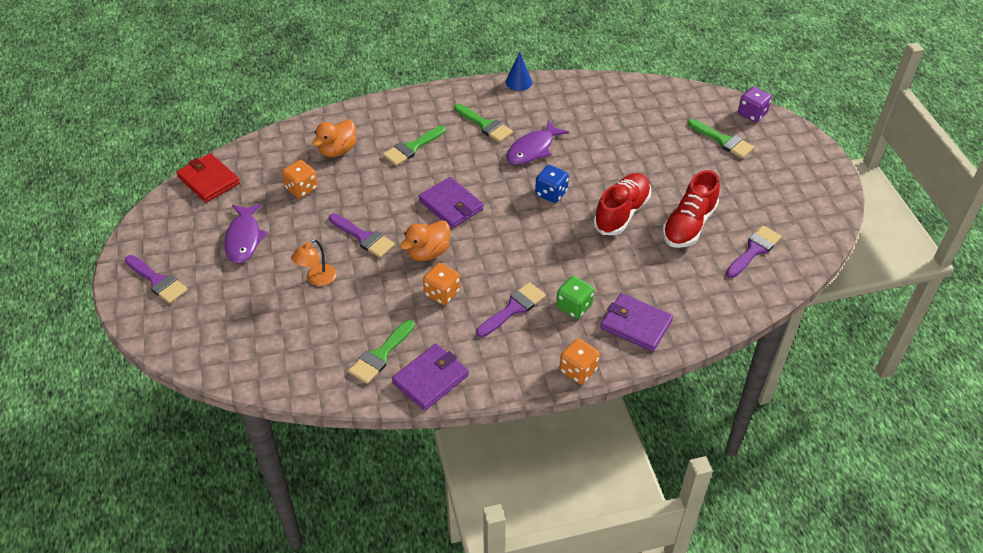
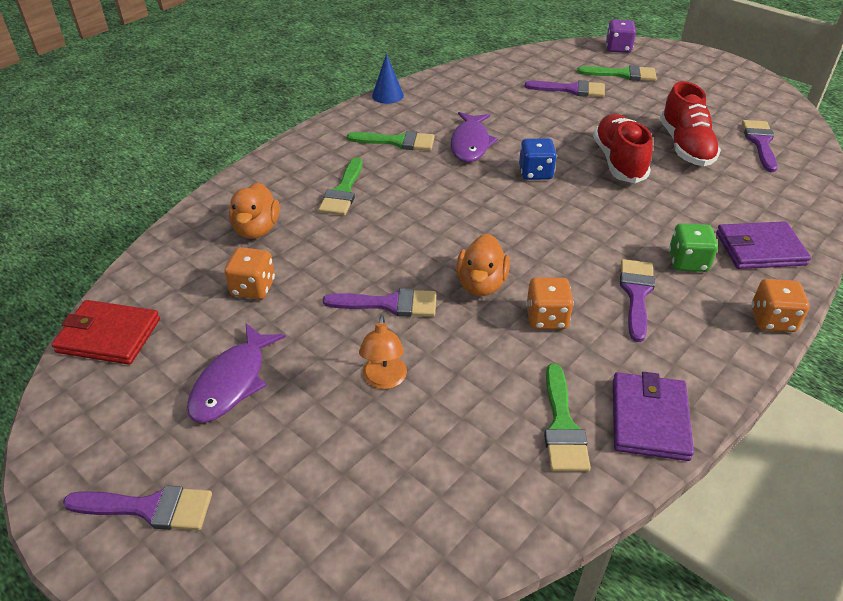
camera: 35 degrees left, 5 degrees down
(244, 239) = (232, 382): purple fish -> purple fish turned 60 degrees clockwise
(451, 205) = (450, 226): purple wallet -> none
(662, 136) = (571, 89): none -> purple brush

